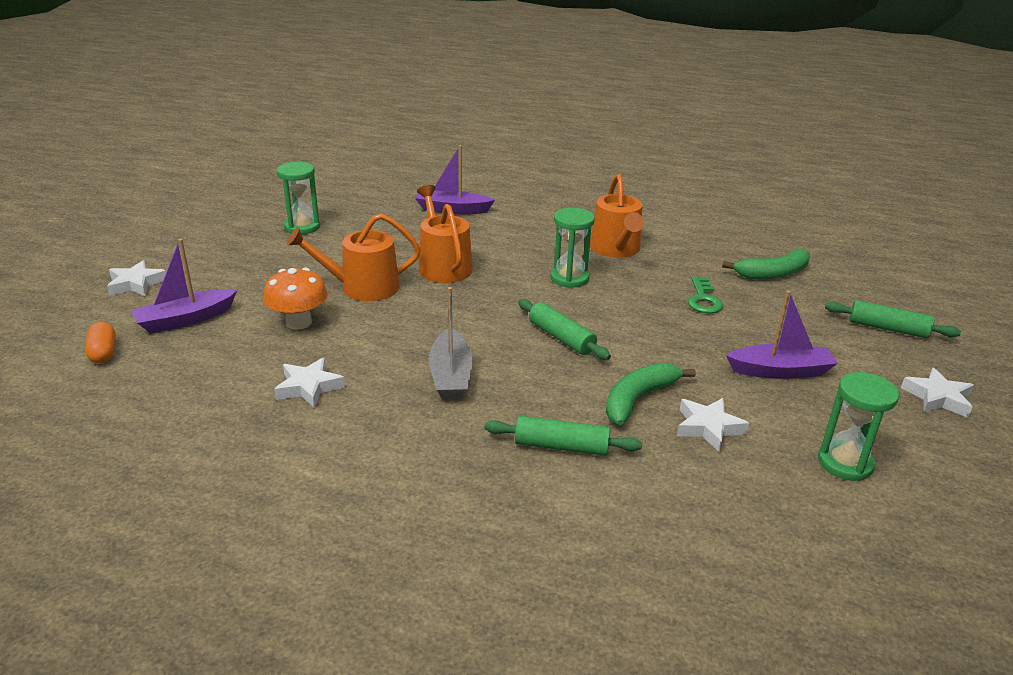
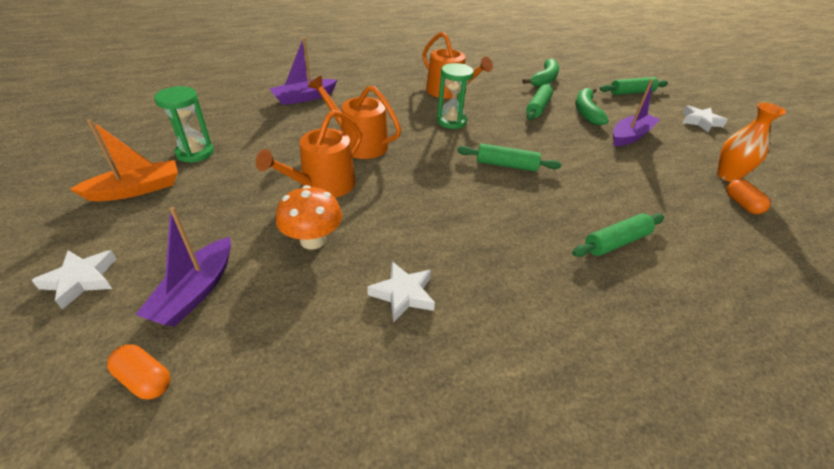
camera: 40 degrees left, 10 degrees up
(231, 239) = (136, 189): none -> orange boat
(451, 375) = (485, 227): grey boat -> none
(638, 399) = (602, 187): green banana -> green banana (586, 112)
(703, 299) = (538, 107): green key -> green rolling pin
(708, 427) = (655, 187): white star -> none
(802, 494) = (742, 204): none -> orange capsule
(845, 463) = (727, 176): green hourglass -> orange vase

